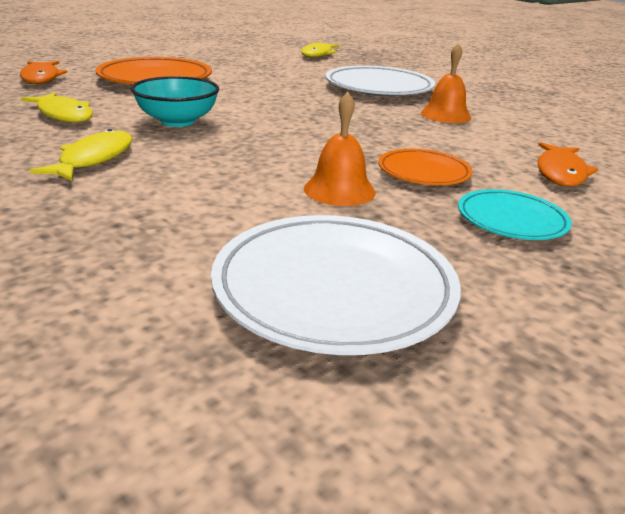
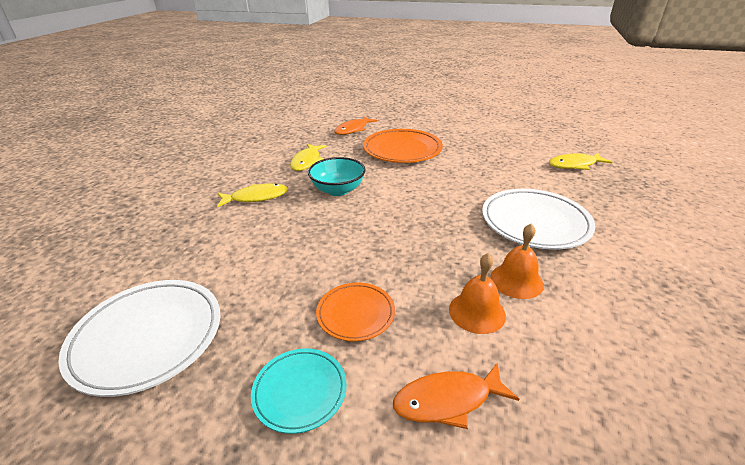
camera: 60 degrees right, 5 degrees up
(339, 190) = (285, 288): orange bell -> orange bell (477, 312)

